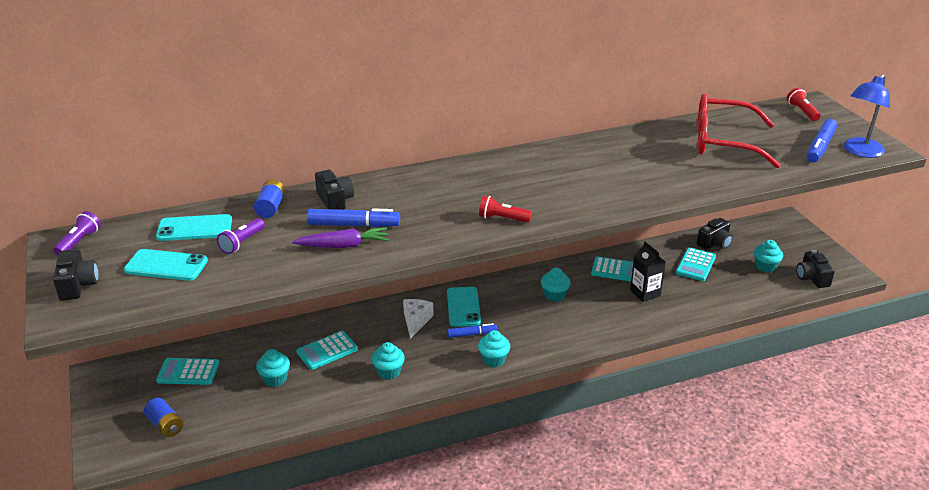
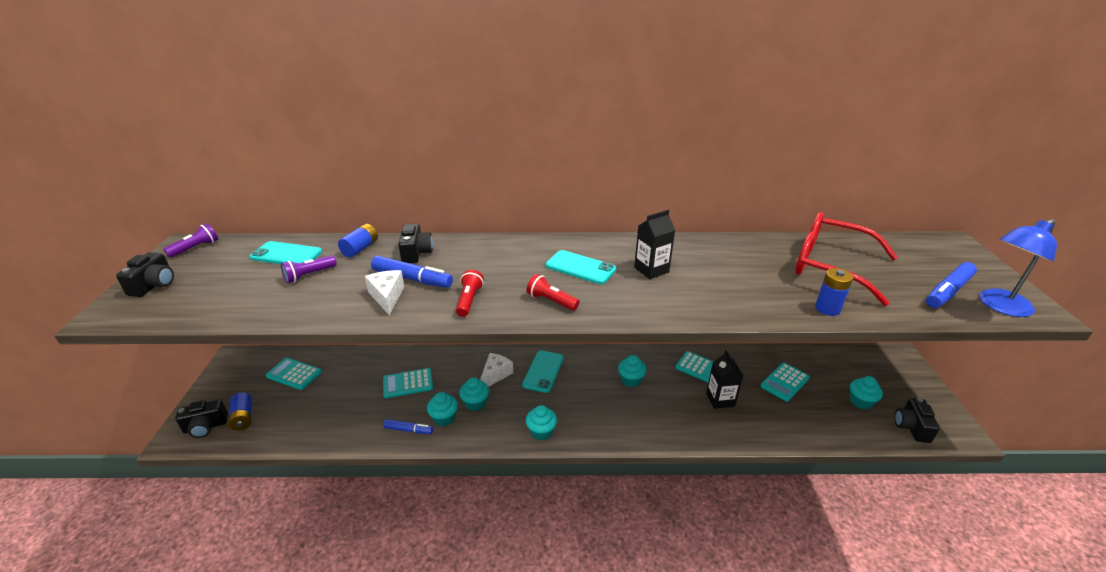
camera: 20 degrees right, 0 degrees up
(166, 265) = (233, 283): turquoise phone -> turquoise phone (580, 267)
(275, 379) = (351, 399): turquoise cupcake -> turquoise cupcake (475, 403)
(343, 246) = (387, 296): purple carrot -> white cheese
(472, 334) = (536, 400): blue marker -> blue marker (409, 430)
(573, 174) = (651, 270): none -> black carton
(714, 243) = (813, 364): black camera -> black camera (205, 427)
(735, 179) = (827, 309): none -> blue battery
(802, 112) = (937, 250): red flashlight -> red flashlight (469, 300)

